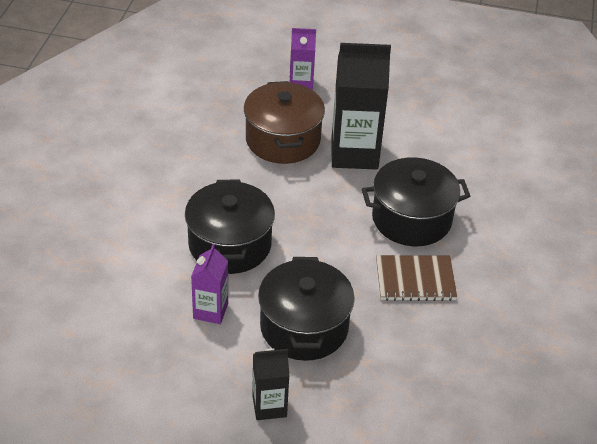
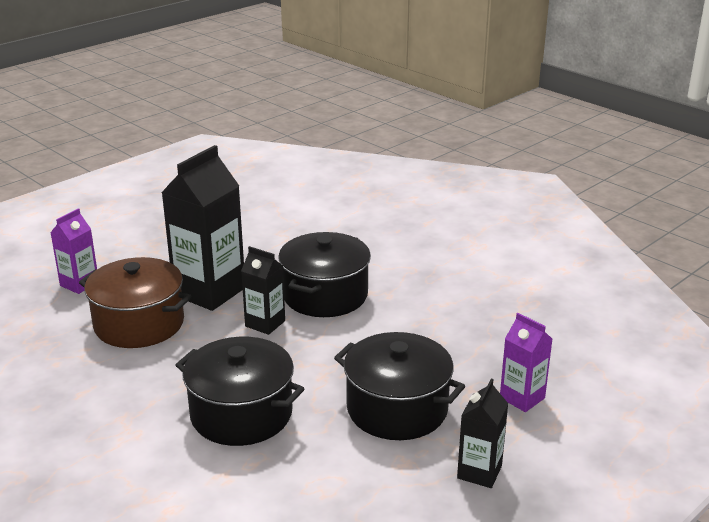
camera: 55 degrees left, 15 degrees down
(210, 311) = (319, 463): purple carton -> purple carton (522, 398)
(343, 203) = (265, 323): none -> black carton
(415, 280) = (398, 323): brown notebook -> none

